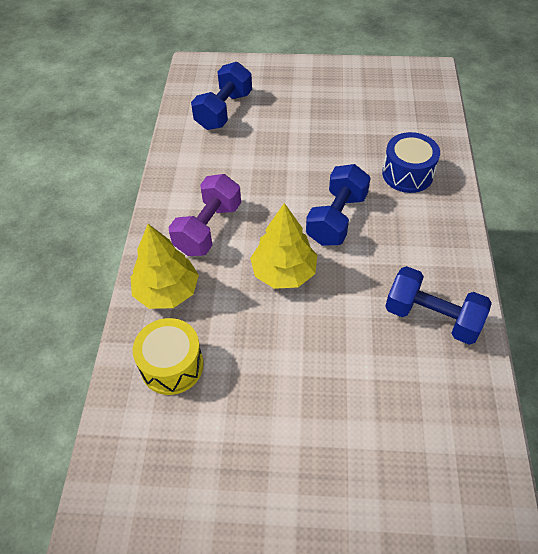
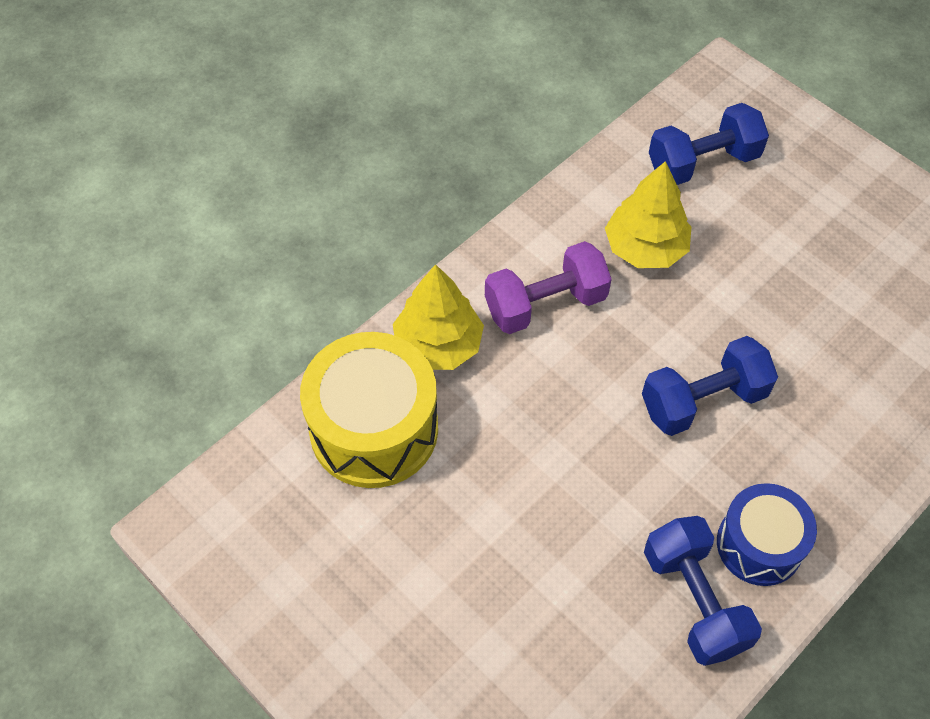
camera: 40 degrees right, 5 degrees up
(172, 365) = (374, 429): yellow drum -> yellow drum, size x1.59
(284, 272) = (579, 418): yellow tree -> yellow tree (645, 248)
(407, 174) = (853, 410): blue drum -> blue drum (759, 544)

